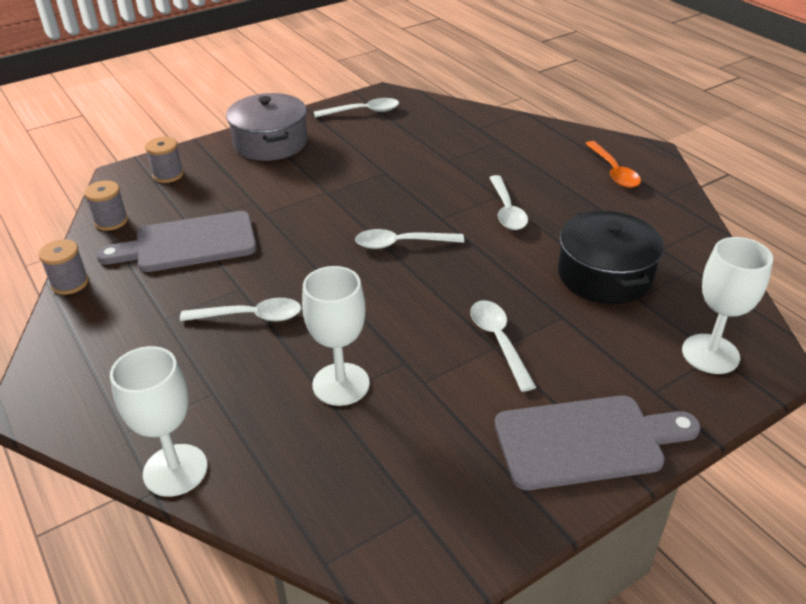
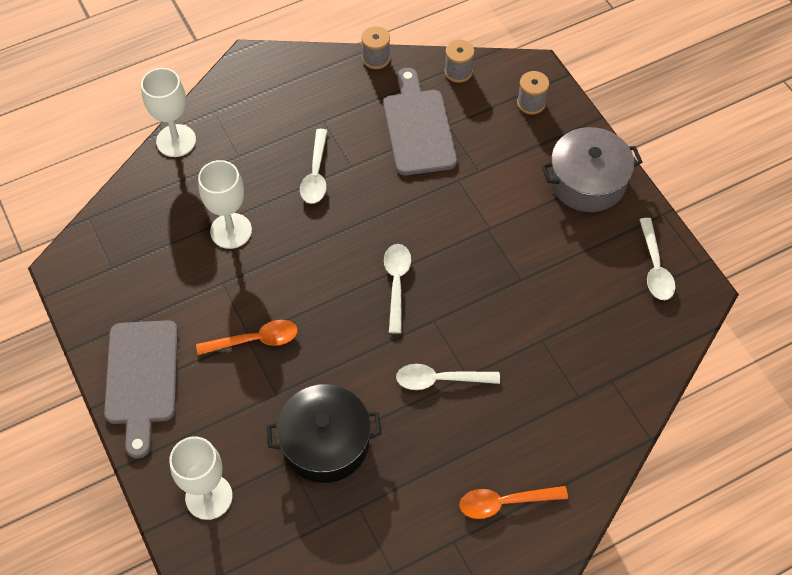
camera: 95 degrees right, 20 degrees up
(498, 341) = (255, 340): white spoon -> orange spoon

